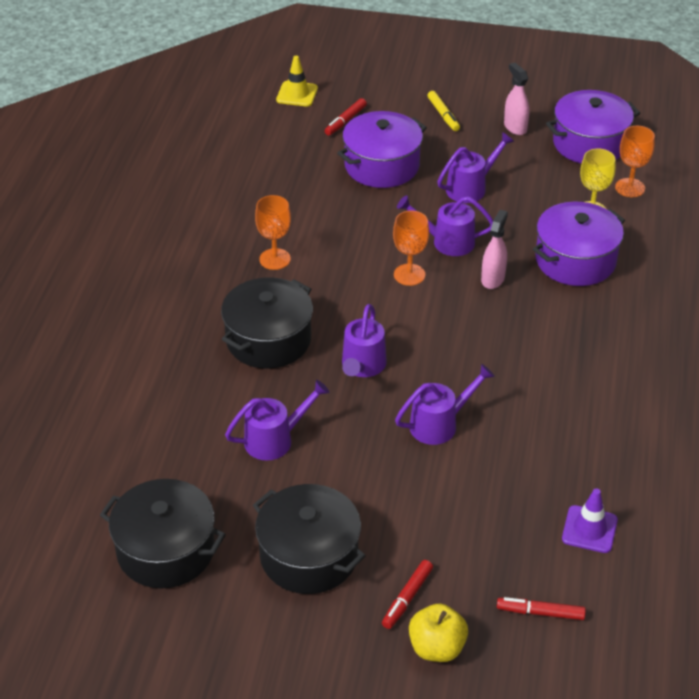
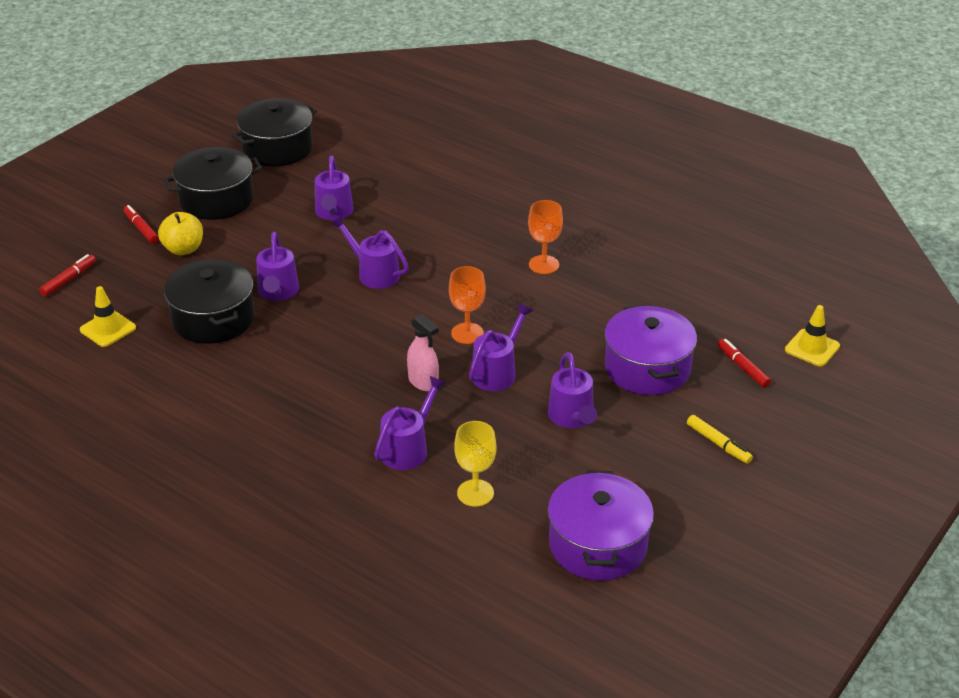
camera: 115 degrees right, 5 degrees down
(268, 340) = (443, 236): black pot -> black pot (213, 319)
(437, 648) = (92, 228): yellow apple -> yellow apple (183, 249)
(443, 115) = (718, 444): yellow marker -> yellow marker turned 135 degrees counterclockwise
(515, 127) = (664, 493): pink spray bottle -> none
(575, 260) = (408, 448): purple pot -> purple watering can
(589, 529) = (108, 329): purple traffic cone -> yellow traffic cone
(630, 188) = (495, 543): orange goblet -> none

